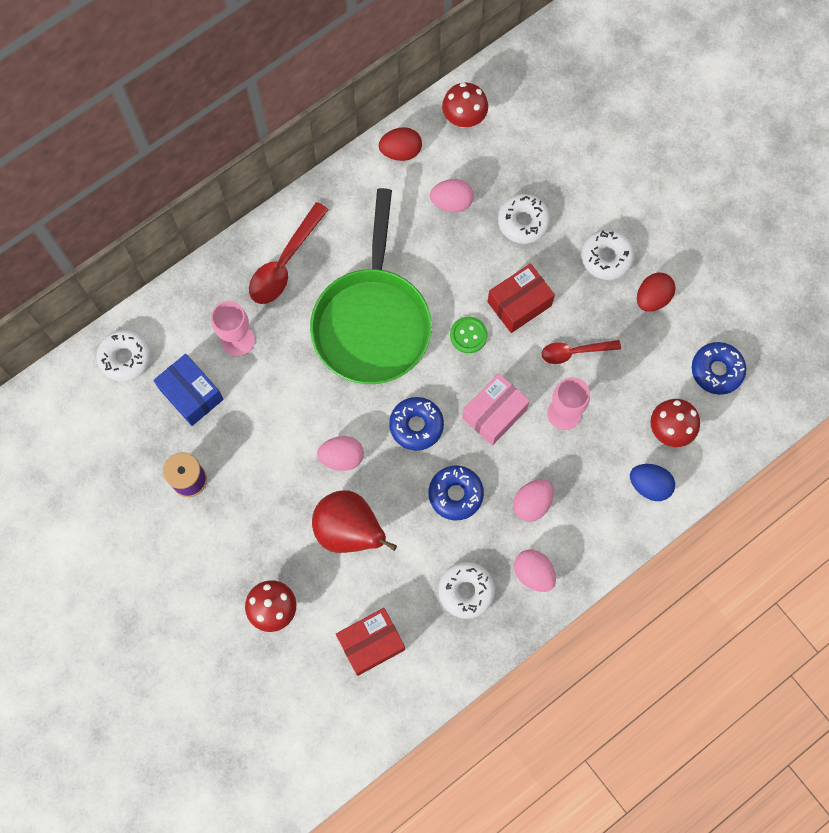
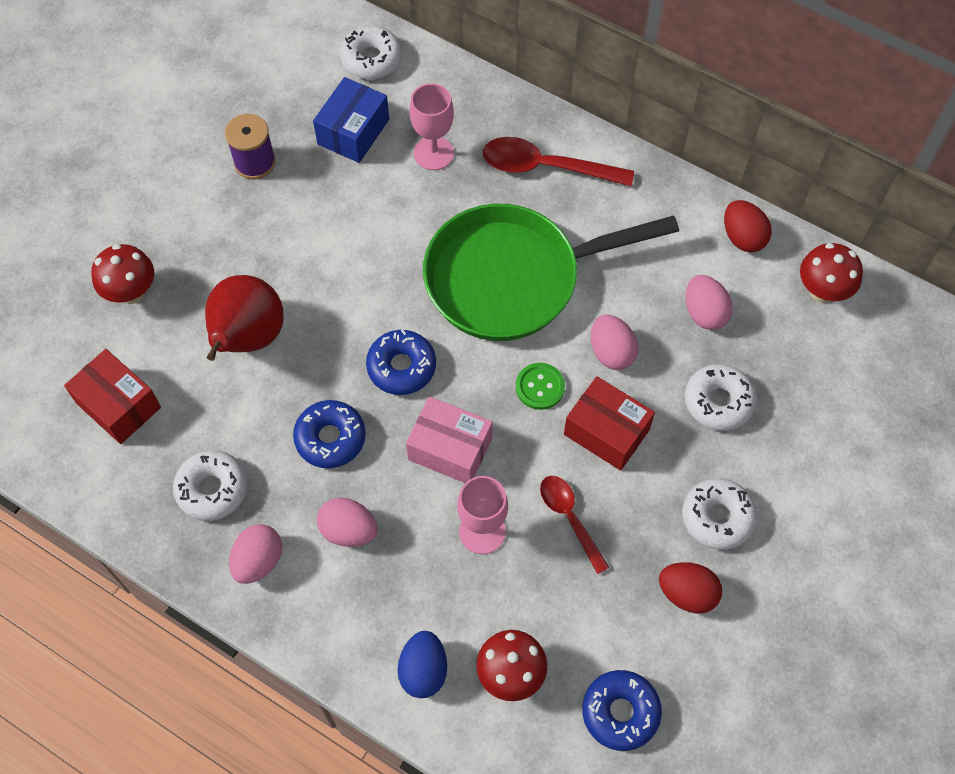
camera: 70 degrees right, 10 degrees down
(342, 457) = (333, 301): pink egg -> pink egg (611, 352)

